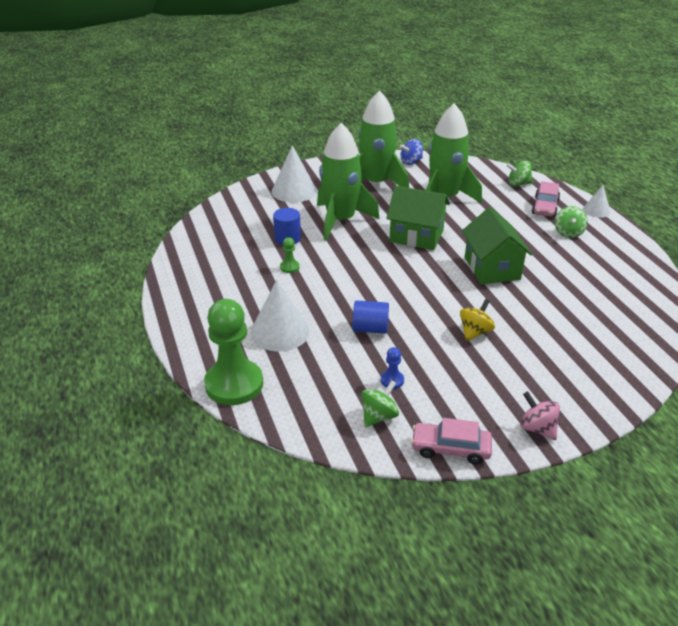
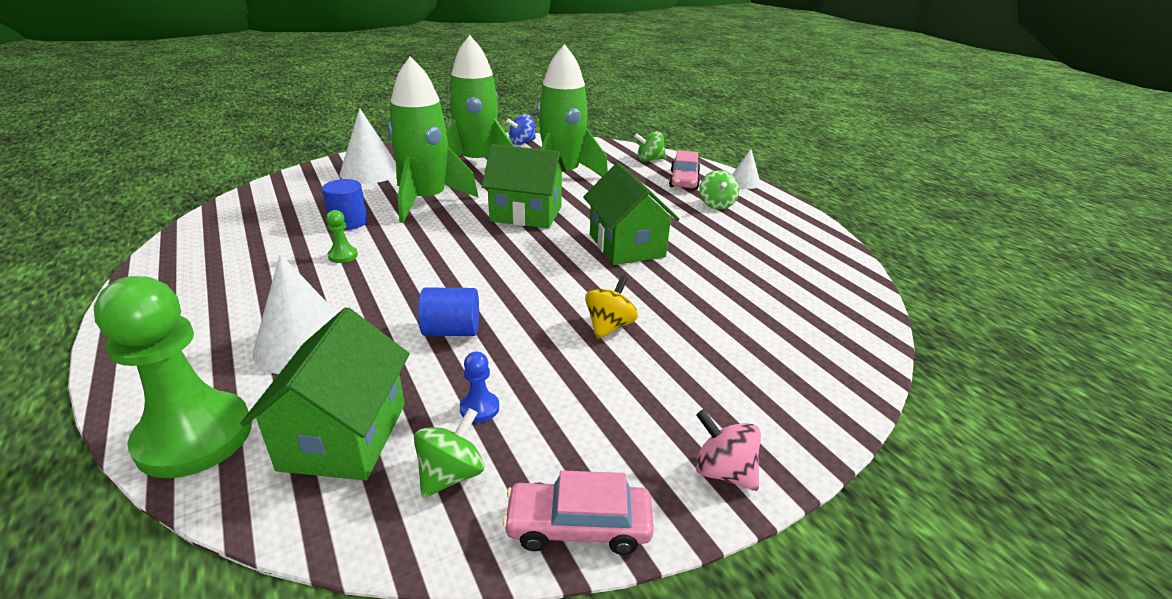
camera: 10 degrees left, 5 degrees down
(316, 390) = (344, 436): none -> green house

